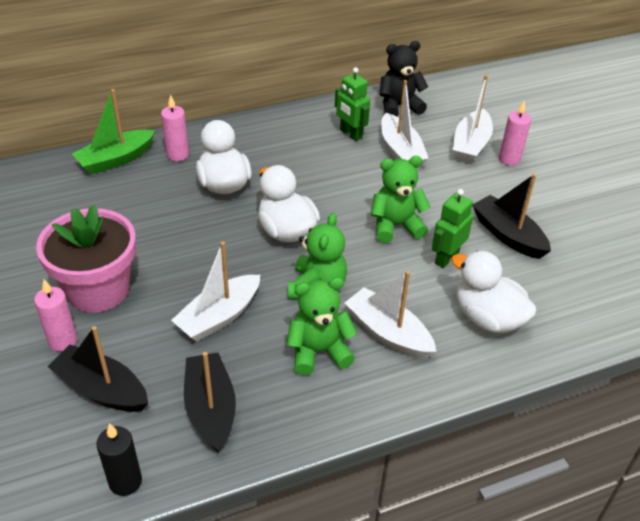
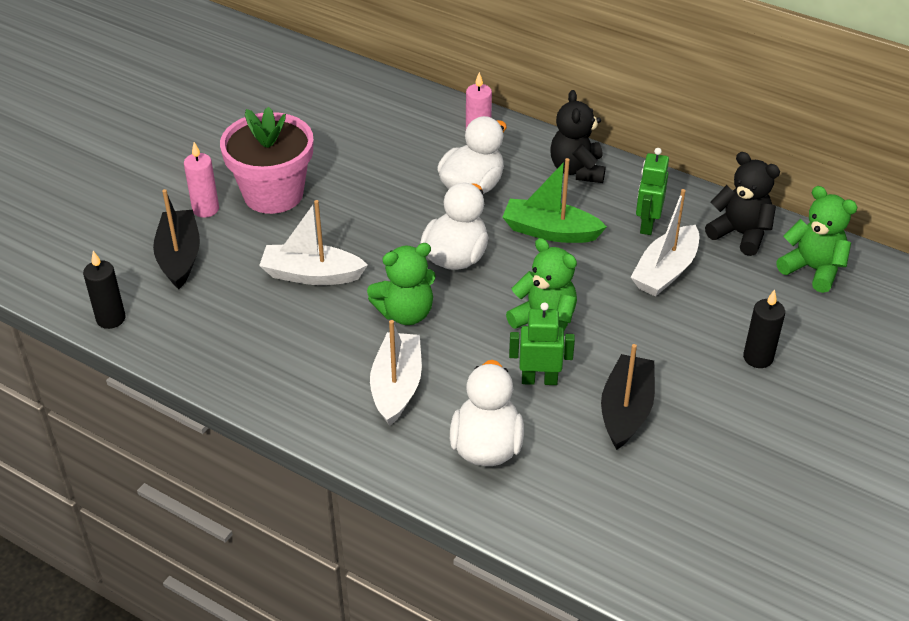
camera: 55 degrees right, 0 degrees up
(116, 159) = (429, 110): green boat -> green boat (550, 231)
(210, 409) = (213, 324): black boat -> none
(265, 132) = (577, 170): none -> black teddy bear
(318, 351) = (331, 353): green teddy bear -> green teddy bear (812, 269)
(471, 145) = (744, 317): white boat -> none
(509, 159) = (758, 358): pink candle -> black candle

